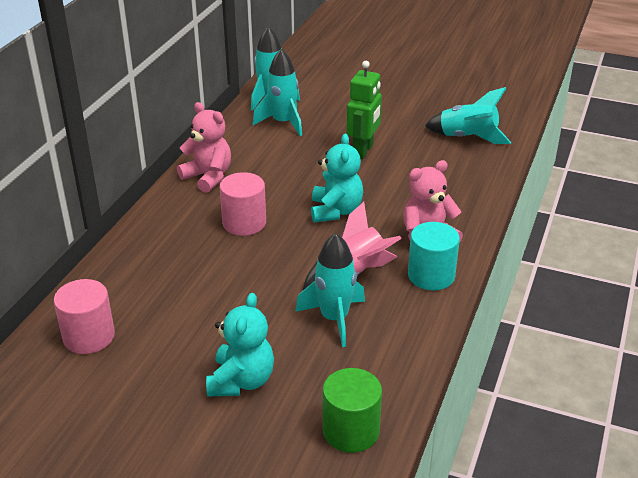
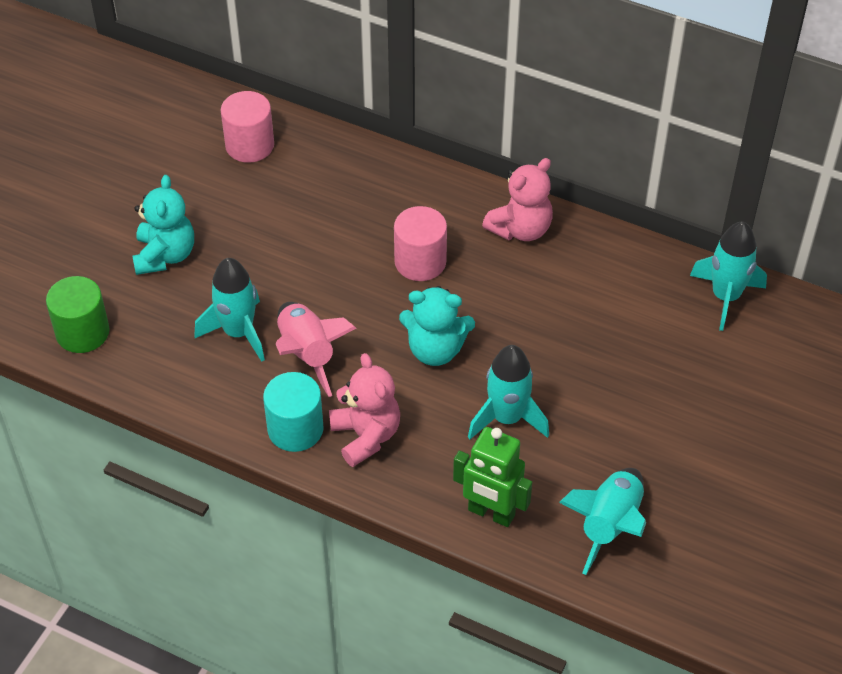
camera: 95 degrees right, 15 degrees up
(241, 381) = (165, 255): turquoise teddy bear -> turquoise teddy bear turned 105 degrees counterclockwise
(283, 123) = (655, 308): turquoise rocket -> turquoise rocket (507, 418)
(363, 151) = (576, 392): green robot -> green robot (491, 513)

